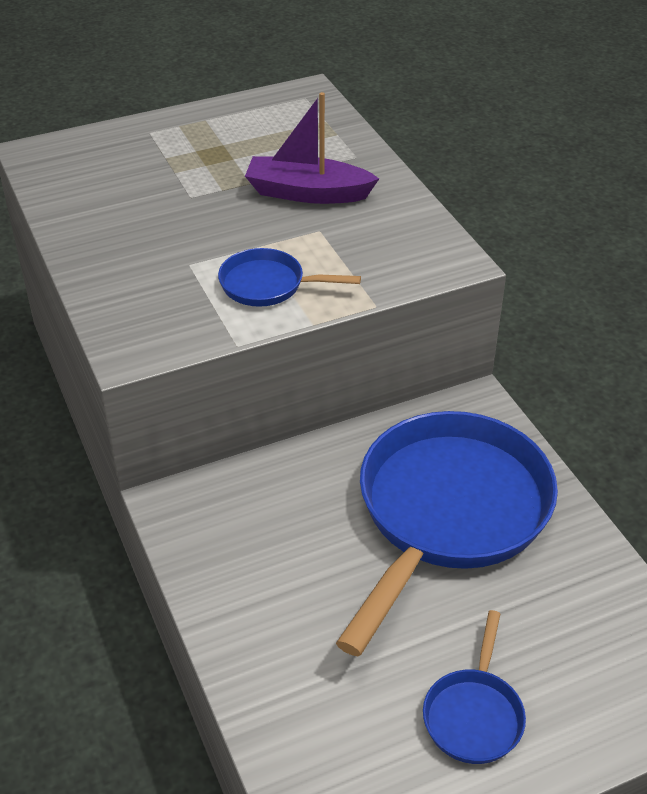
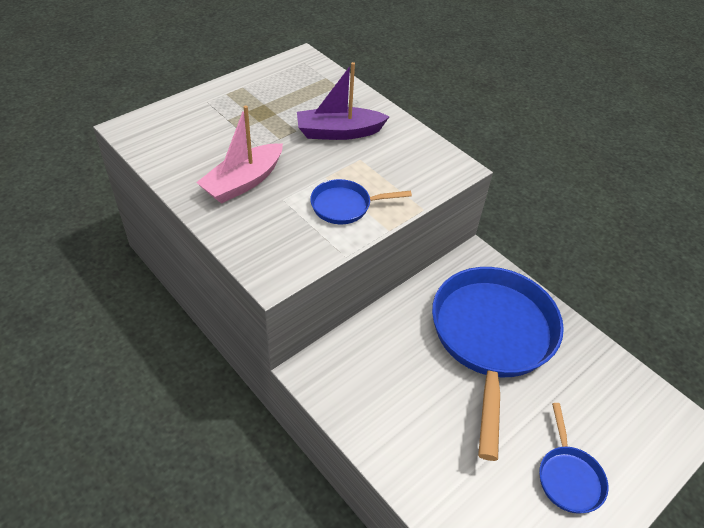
camera: 20 degrees left, 5 degrees up
(148, 236) = (243, 182): none -> pink boat

